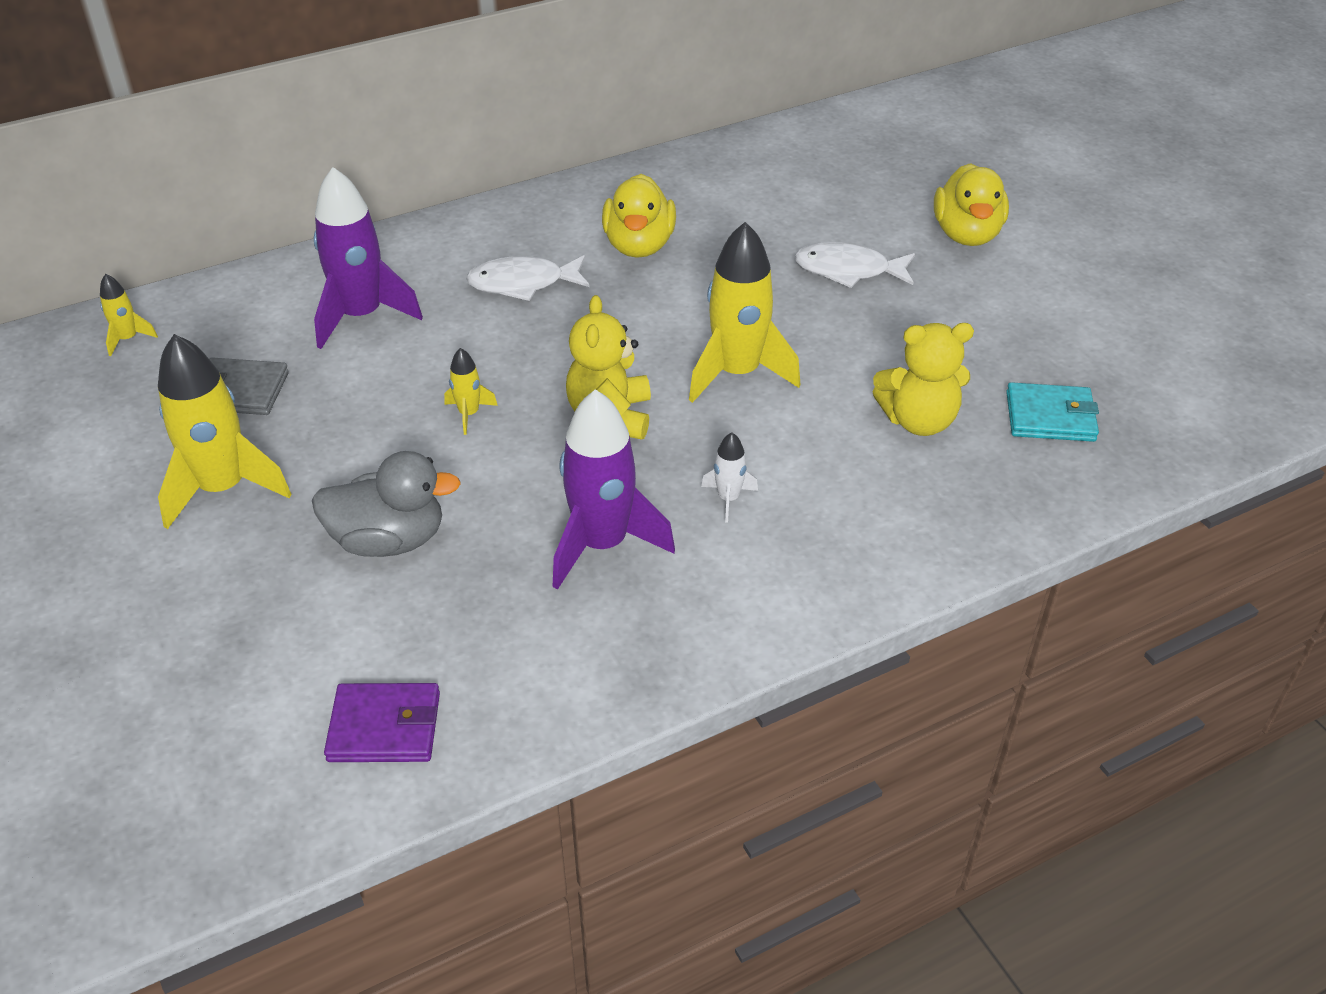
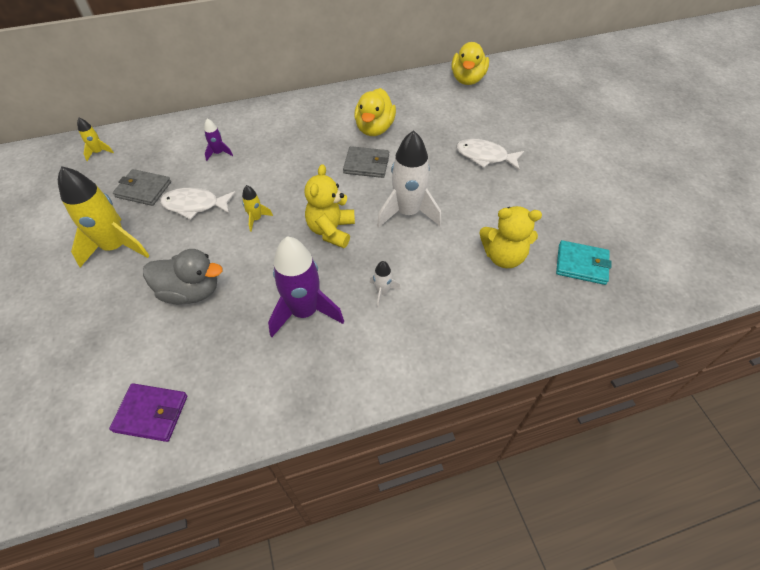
camera: 10 degrees right, 10 degrees up
(362, 316) = (218, 153): purple rocket -> purple rocket, size x0.46
(523, 283) = (307, 144): white fish -> white fish (195, 205)
(642, 305) = (366, 164): none -> grey wallet
(737, 373) = (408, 213): yellow rocket -> white rocket
(966, 234) = (556, 142): yellow duck -> yellow duck (467, 79)

